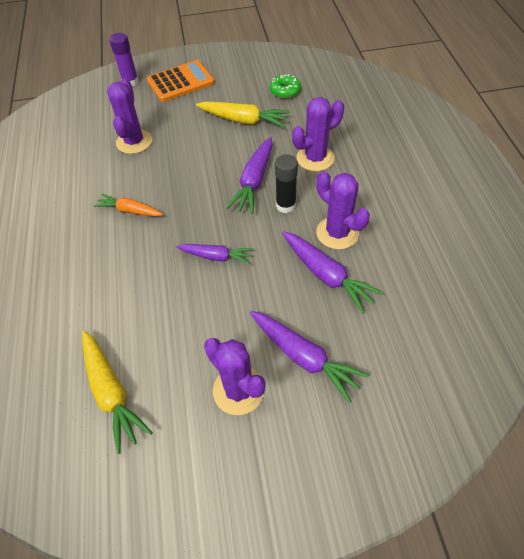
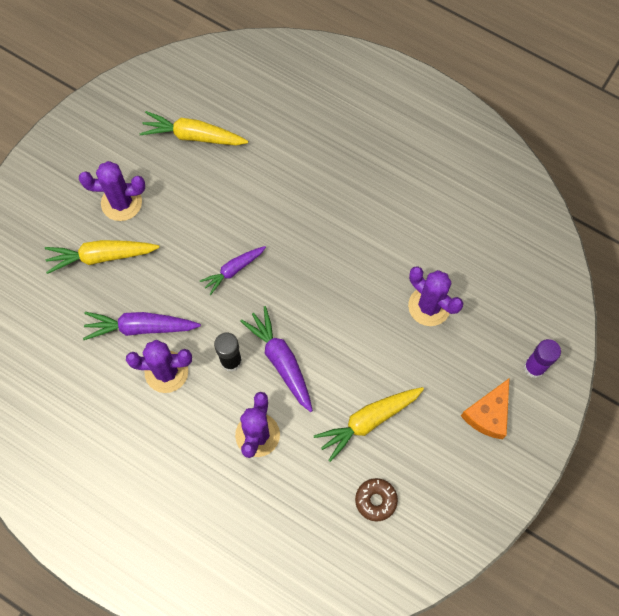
camera: 130 degrees right, 15 degrees up
(130, 211) = (342, 245): orange carrot -> none
(181, 82) = (488, 414): orange calculator -> orange cheese
(285, 91) = (375, 500): green donut -> brown donut
(304, 357) = (101, 256): purple carrot -> yellow carrot

